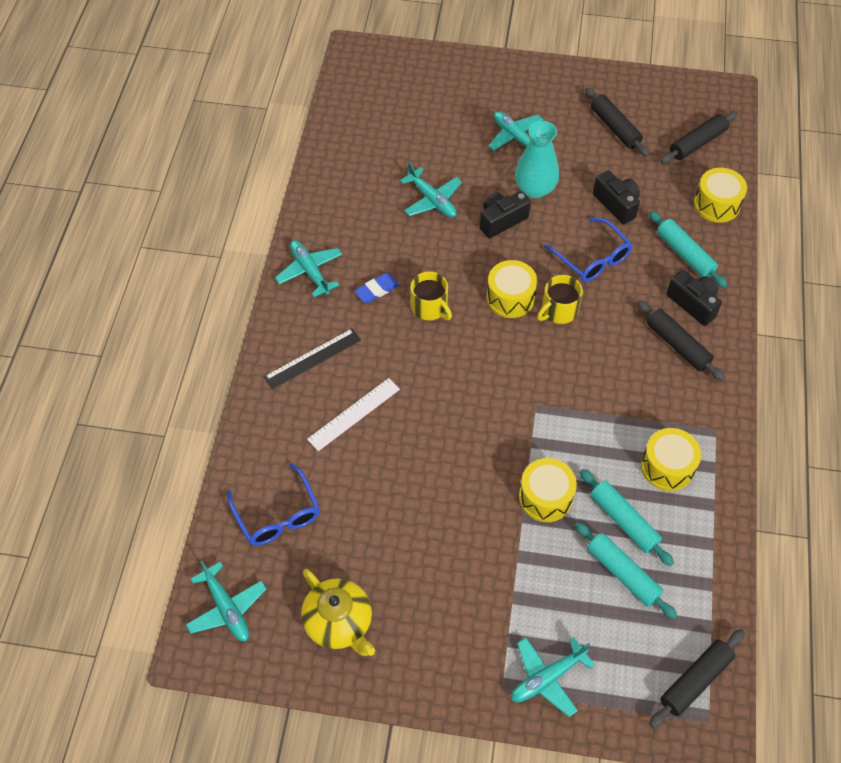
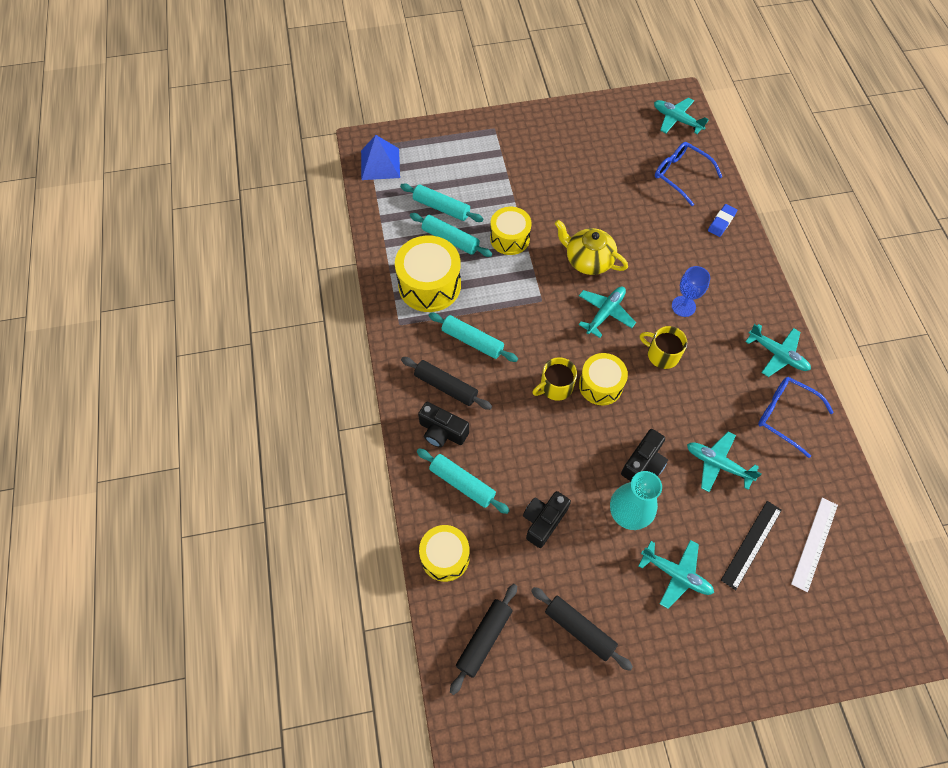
camera: 160 degrees right, 5 degrees up
(312, 358) = (726, 283): black ruler -> black ruler (751, 544)
(339, 623) = (606, 132): yellow teapot -> yellow teapot (588, 260)
(354, 414) = (671, 252): white ruler -> white ruler (814, 543)
(377, 290) = (713, 355): blue eraser -> blue eraser (721, 222)
(377, 348) = (683, 306): none -> blue goblet
(547, 678) = (470, 140): turquoise plane -> turquoise plane (605, 313)
(559, 310) = (555, 387): yellow mug -> yellow mug turned 150 degrees counterclockwise
(592, 258) = (546, 450): blue glasses -> blue glasses (786, 416)
(616, 204) = (543, 521): black camera -> black camera turned 90 degrees clockwise
(634, 384) = (472, 341): none -> turquoise rolling pin
(667, 467) = (429, 285): yellow drum -> yellow drum, size x1.53
(695, 680) = (380, 164): black rolling pin -> blue pyramid

